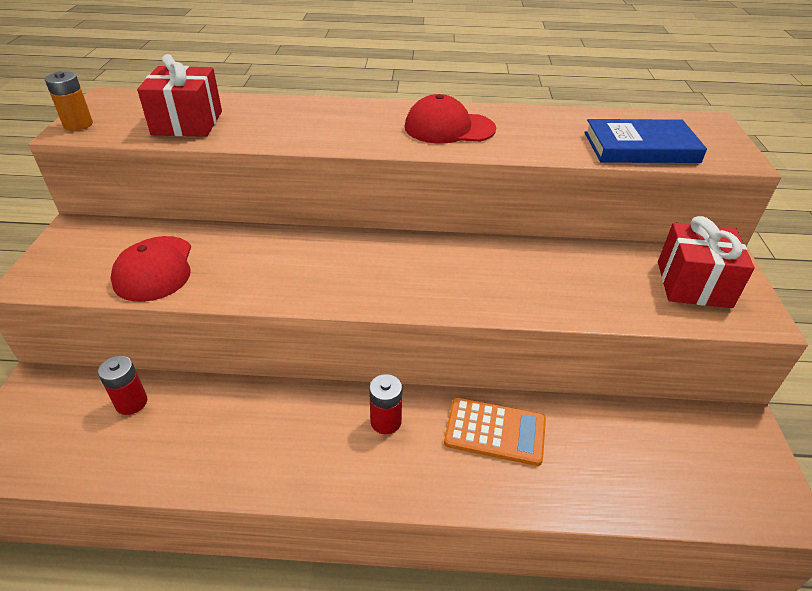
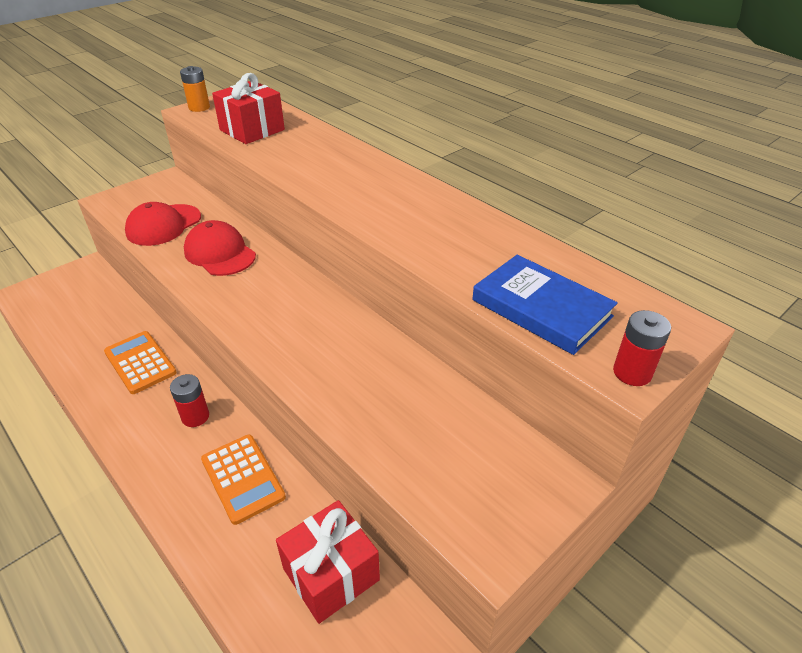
camera: 45 degrees right, 0 degrees up
(131, 403) = (106, 307): red battery -> red battery (632, 373)
(259, 421) = (140, 362): none -> orange calculator
(449, 128) = (407, 209): red cap -> red cap (220, 253)
(693, 284) = (484, 476): red gift -> red gift (331, 574)

